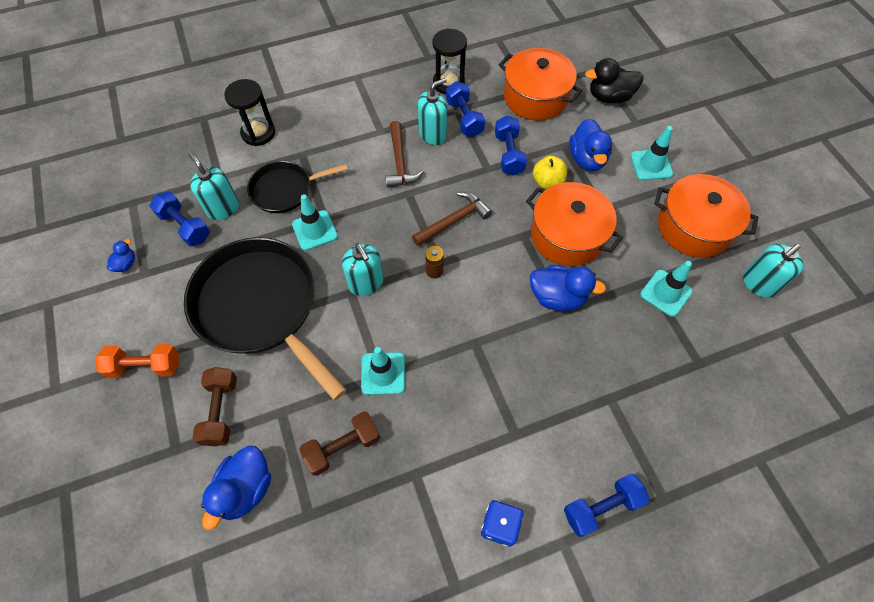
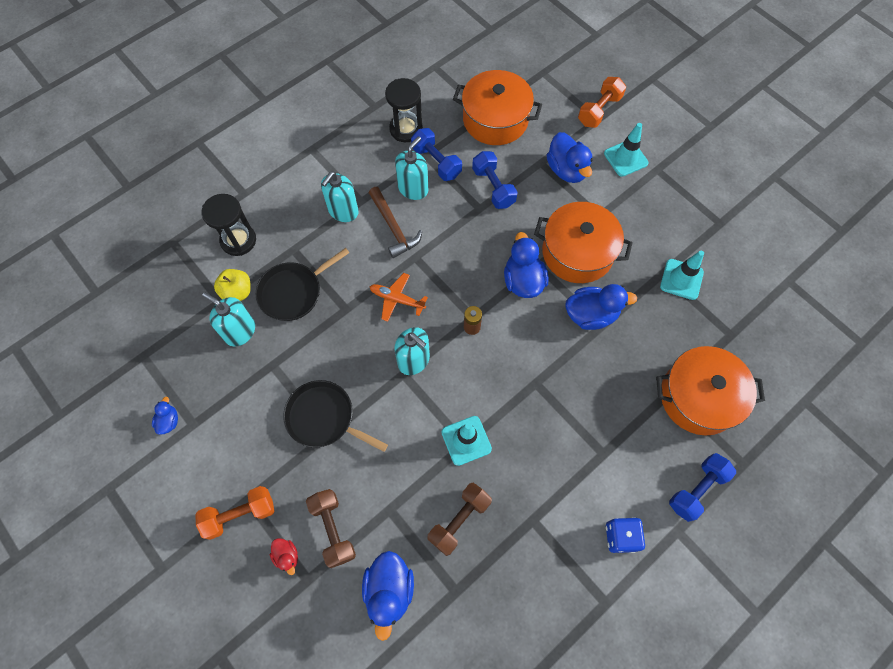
camera: 20 degrees left, 5 degrees up
(168, 420) = (287, 556): none -> red duck
(185, 226) = (210, 363): blue dumbbell -> none
(260, 307) = (324, 418): black pan -> black pan, size x0.54
(315, 230) = (341, 324): turquoise traffic cone -> none
(375, 225) = (397, 299): none -> orange plane
(454, 221) = (469, 271): brown hammer -> none
(502, 245) = (523, 281): none -> blue duck
(547, 182) = (540, 205): yellow apple -> yellow apple (237, 292)
(609, 97) = (563, 99): black duck -> none
(641, 116) = (599, 110): none -> orange dumbbell
(694, 227) = (683, 208): orange pot -> orange pot (698, 397)
(758, 284) = (755, 244): turquoise soap dispenser -> turquoise soap dispenser (343, 211)

